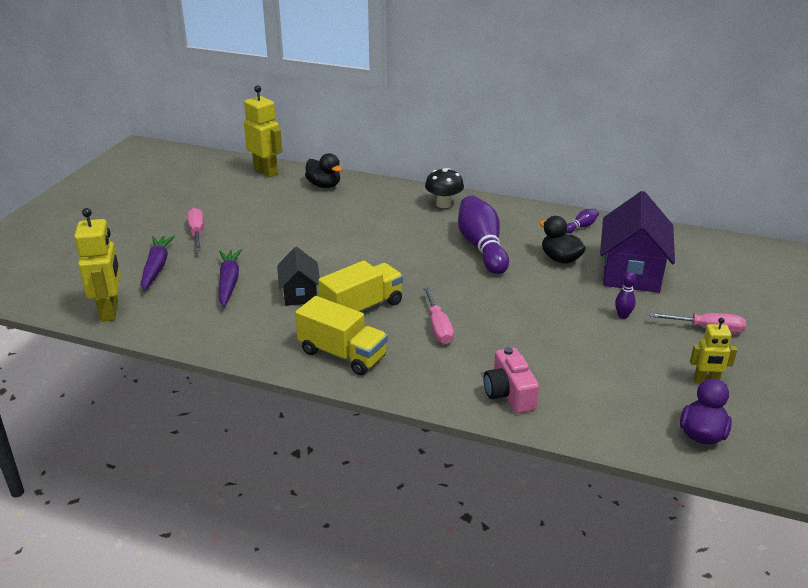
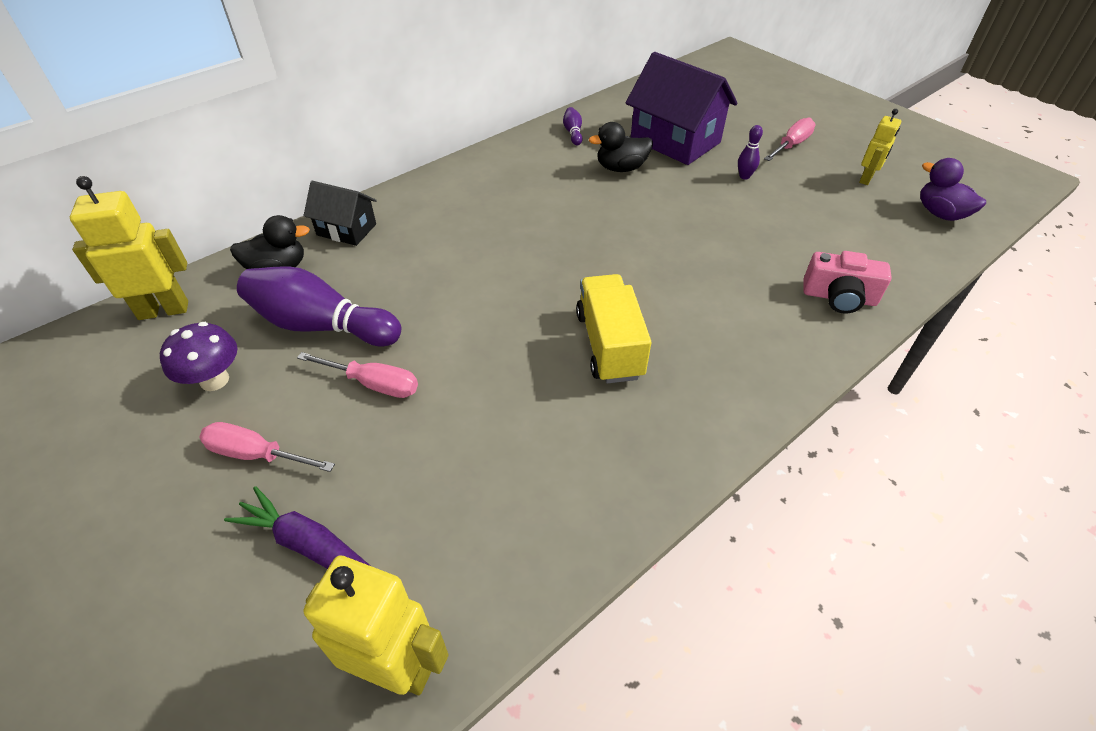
camera: 60 degrees left, 15 degrees up
(229, 282) = (442, 461): purple carrot -> none
(232, 203) = (214, 380): none -> purple mushroom
(300, 293) = (532, 392): black house -> black house (346, 229)
(342, 354) = (700, 401): yellow truck -> none
(438, 327) = (691, 299): pink screwdriver -> pink screwdriver (373, 384)
(443, 204) = (438, 194): black mushroom -> none
(481, 247) = (555, 205): purple bowling pin -> purple bowling pin (321, 325)

